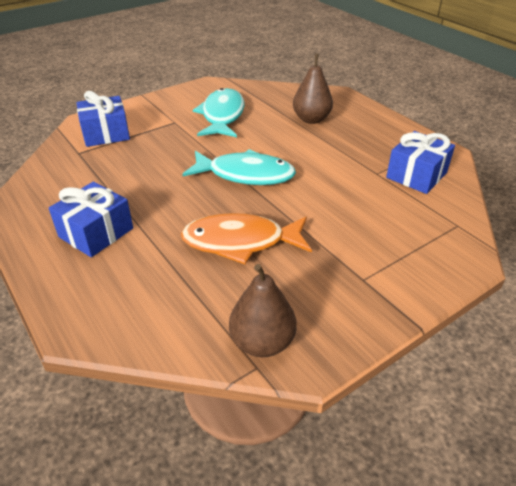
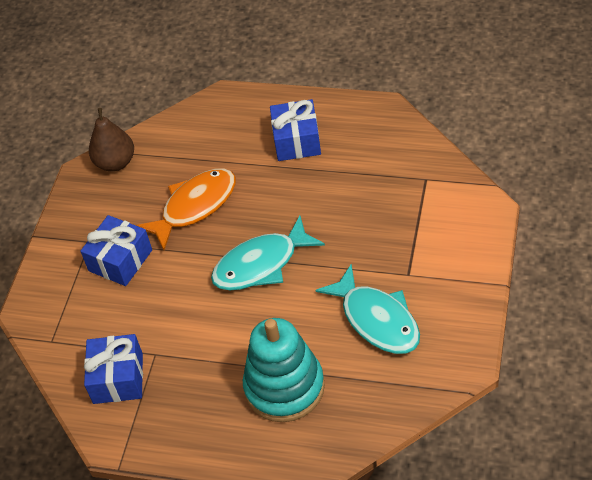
camera: 145 degrees right, 10 degrees up
(106, 134) = (440, 212): blue gift -> blue gift (120, 260)
(311, 119) = (284, 387): brown pear -> turquoise stacking toy

